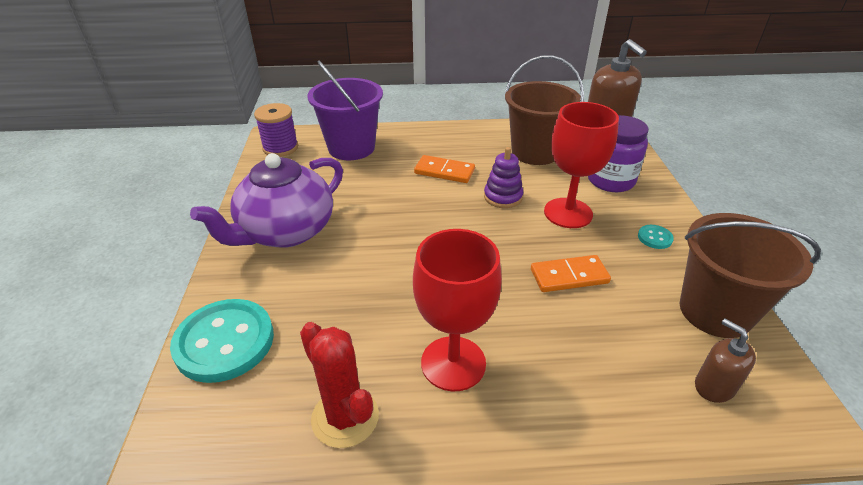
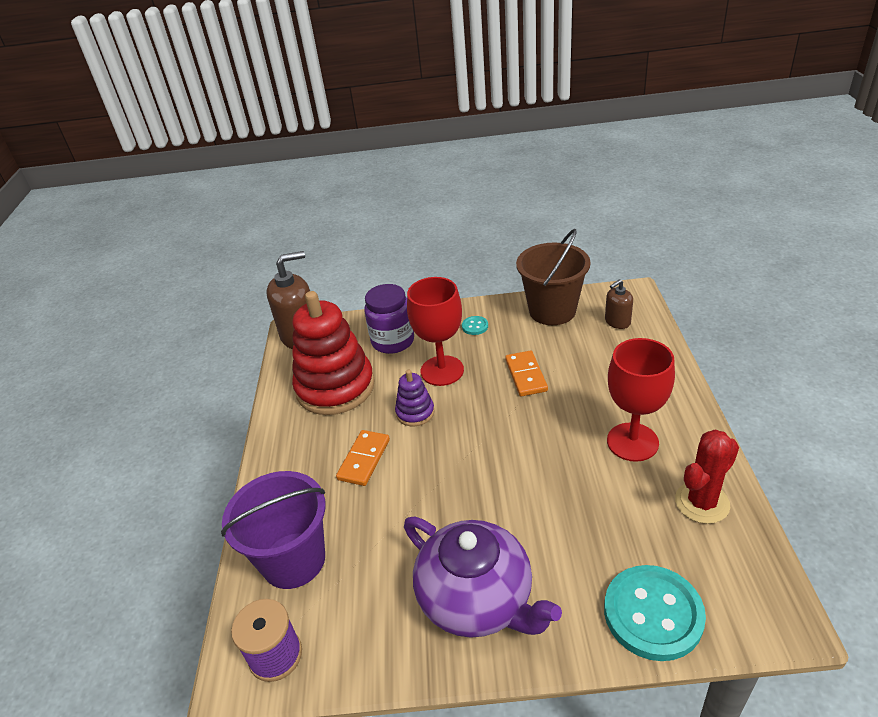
camera: 85 degrees left, 0 degrees up
(535, 152) = (335, 387): brown bucket -> red stacking toy

